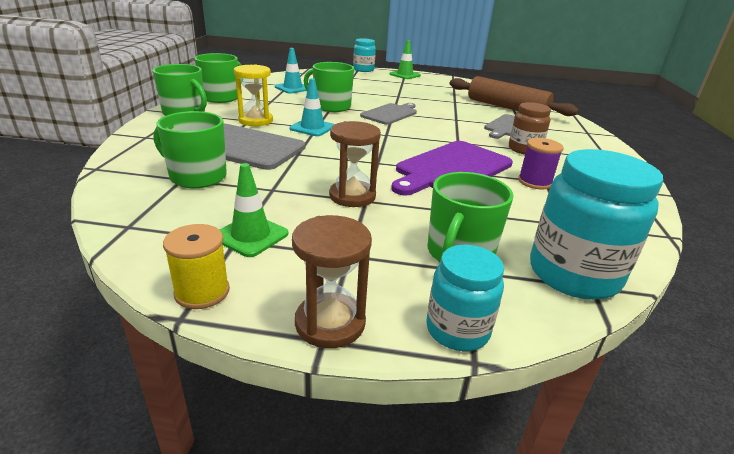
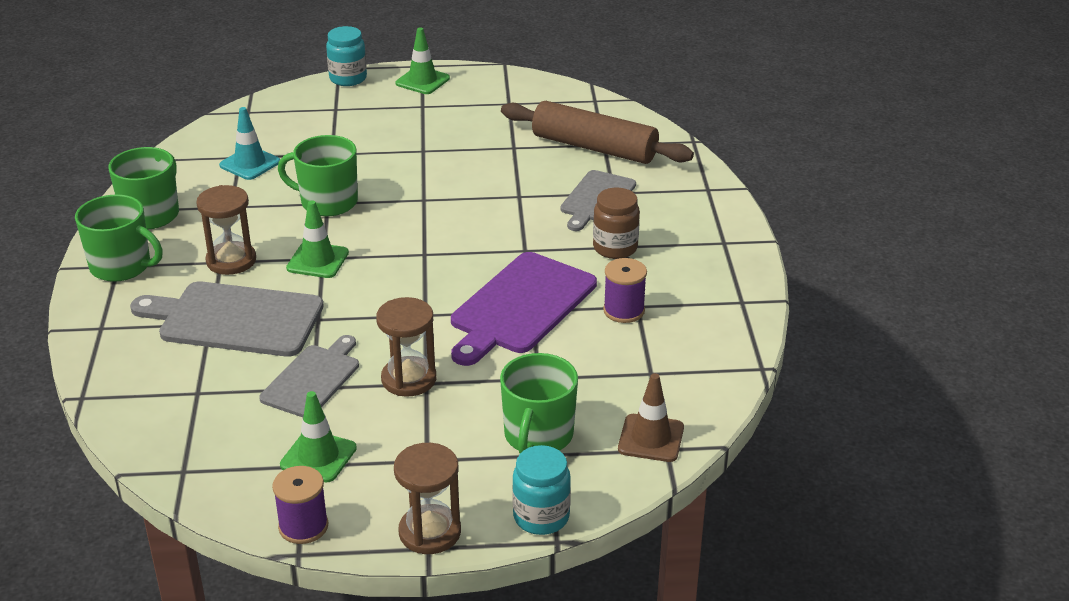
camera: 10 degrees left, 5 degrees up
(197, 177) = (213, 386): green mug -> none
(202, 292) = (303, 526): yellow spool -> purple spool
(255, 120) = (231, 261): yellow hourglass -> brown hourglass
(312, 128) = (317, 260): turquoise traffic cone -> green traffic cone
(390, 114) = (420, 202): grey cutting board -> grey cutting board (312, 379)
(573, 274) = (651, 438): turquoise jar -> brown traffic cone

